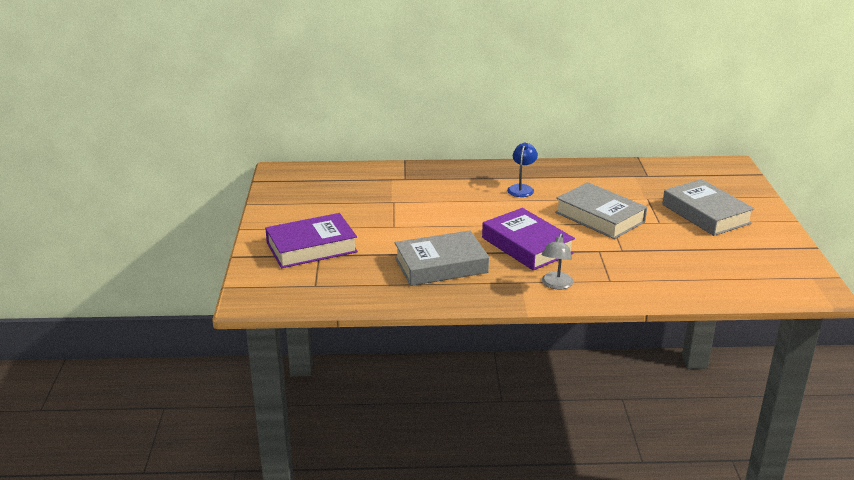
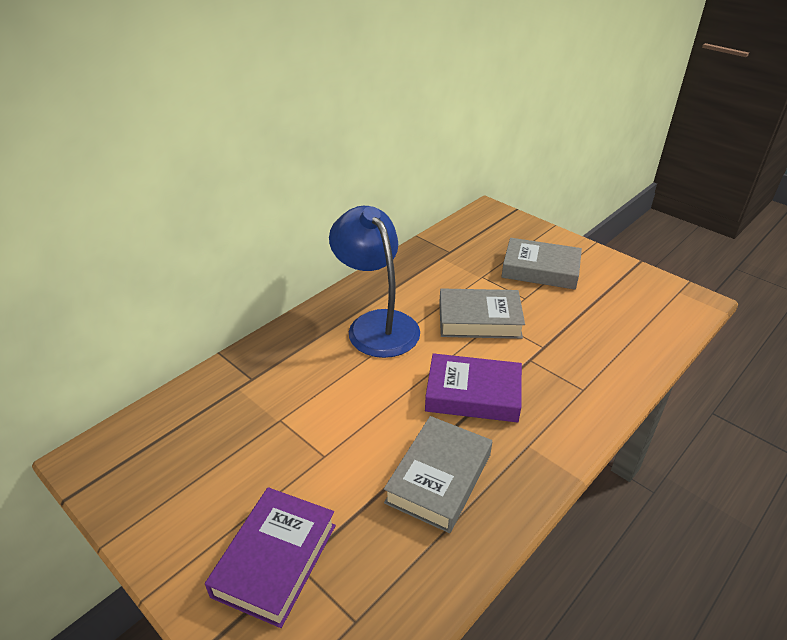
camera: 45 degrees left, 10 degrees up
(521, 188) = (376, 324): blue lamp -> blue lamp, size x2.32
(556, 285) = (557, 426): grey lamp -> none

